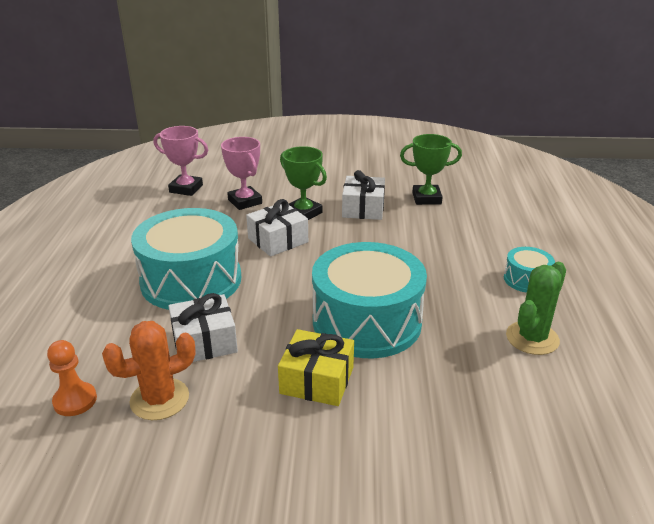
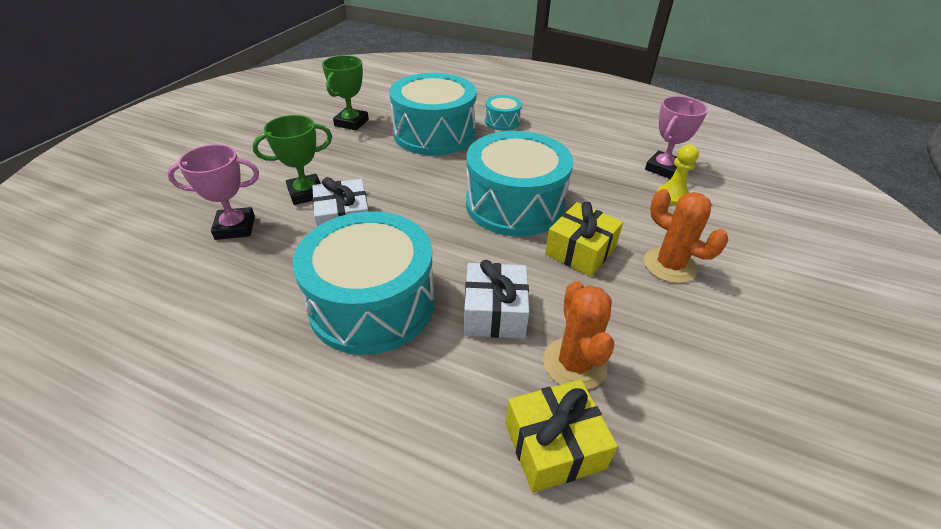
camera: 70 degrees left, 10 degrees up
(75, 400) = (554, 446): orange pawn -> yellow gift
(186, 189) = (139, 271): pink trophy -> pink trophy (663, 168)
(331, 456) = (669, 265): none -> orange cactus
(363, 208) = (334, 157): white gift -> none
(453, 244) = (434, 134): none -> turquoise drum
(484, 450) = (672, 196): none -> yellow pawn
(532, 338) = (569, 142): green cactus -> none

